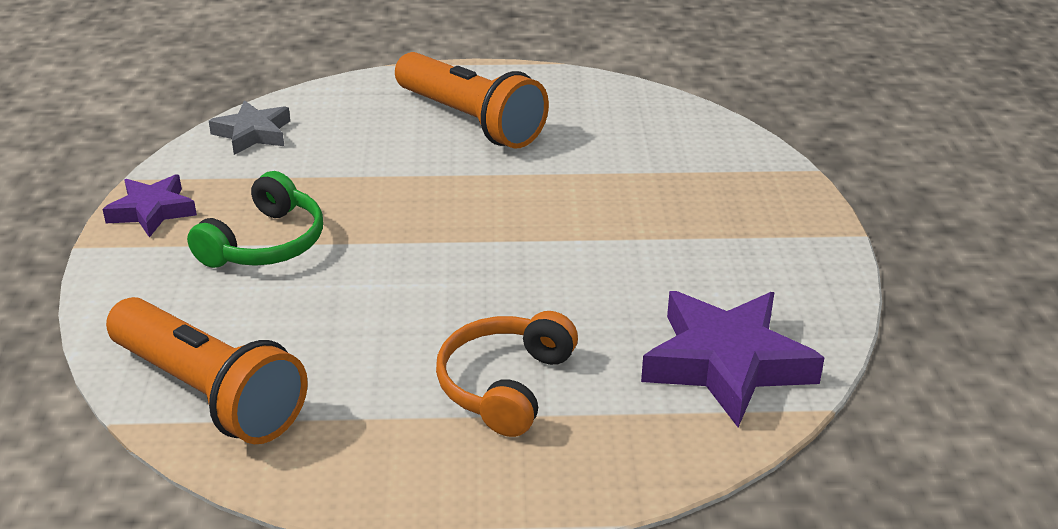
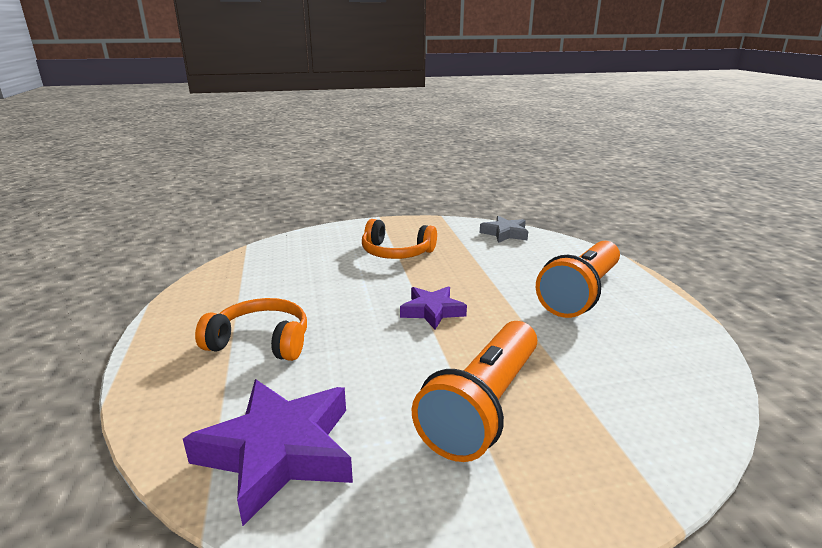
camera: 80 degrees right, 10 degrees down
(152, 211) = (414, 224): purple star -> purple star (432, 311)
(208, 394) = (264, 259): orange flashlight -> orange flashlight (483, 406)
(266, 243) = (396, 252): green headphones -> orange headphones

